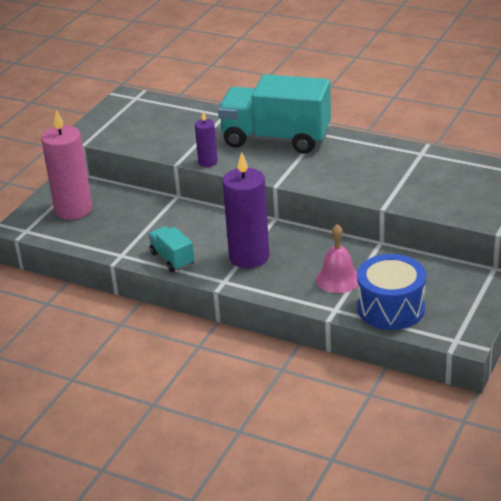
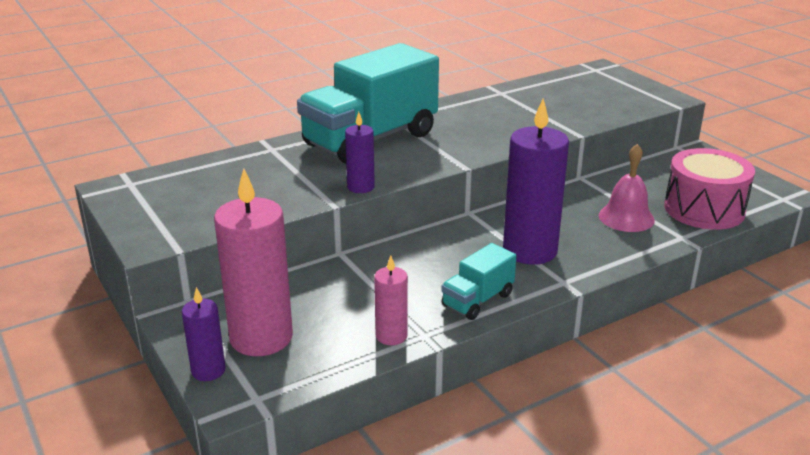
camera: 60 degrees left, 5 degrees down
(35, 208) = (208, 370): none -> purple candle
(110, 245) = (391, 336): none -> pink candle
(172, 259) = (477, 300): turquoise truck -> turquoise truck turned 45 degrees counterclockwise
(391, 308) = (704, 209): blue drum -> pink drum

